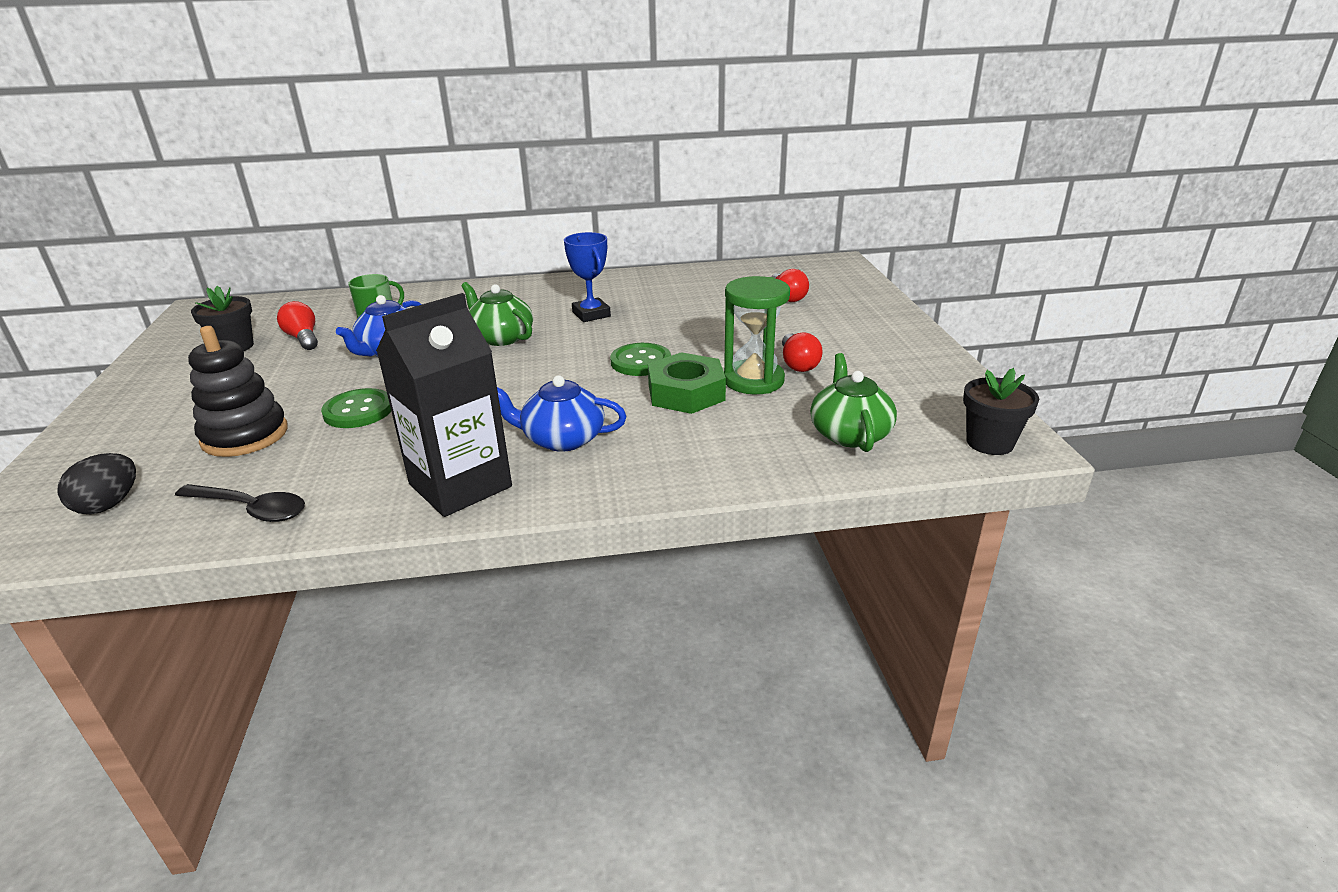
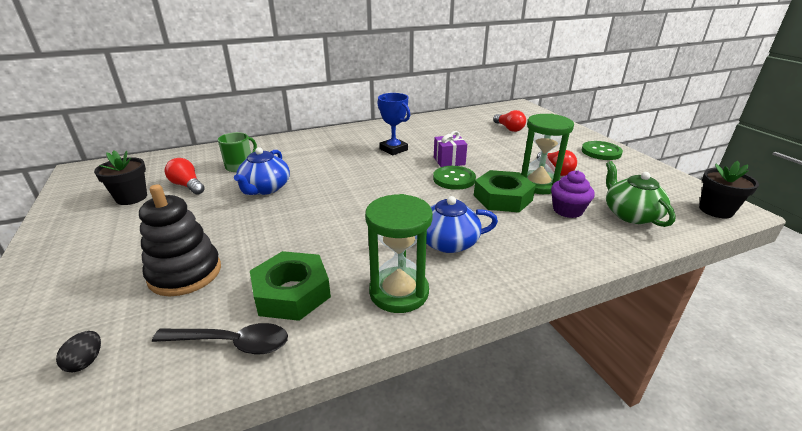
camera: 15 degrees left, 0 degrees up
(109, 504) = (86, 361): black egg -> black egg, size x0.63
(342, 470) = (292, 293): none -> green nut
(358, 411) = (271, 239): green button -> green button (601, 152)
(460, 485) = (399, 292): black carton -> green hourglass
(501, 337) = (342, 171): green teapot -> none
(655, 337) = (449, 161): none -> purple gift
(762, 418) = (567, 210): none -> purple cupcake

